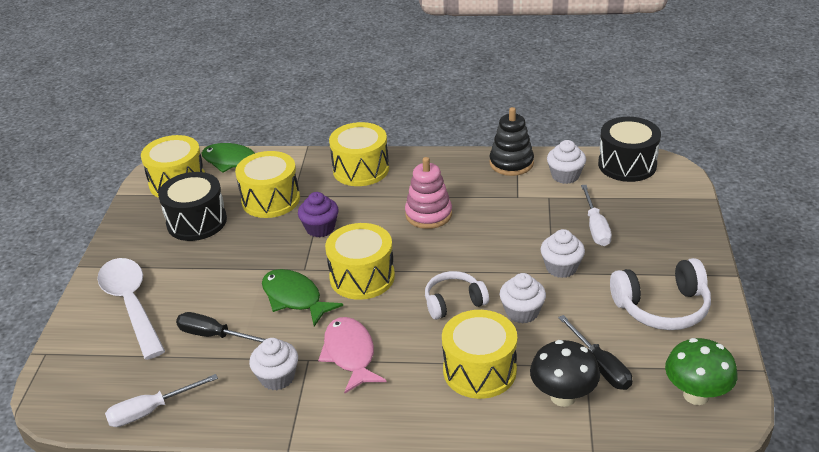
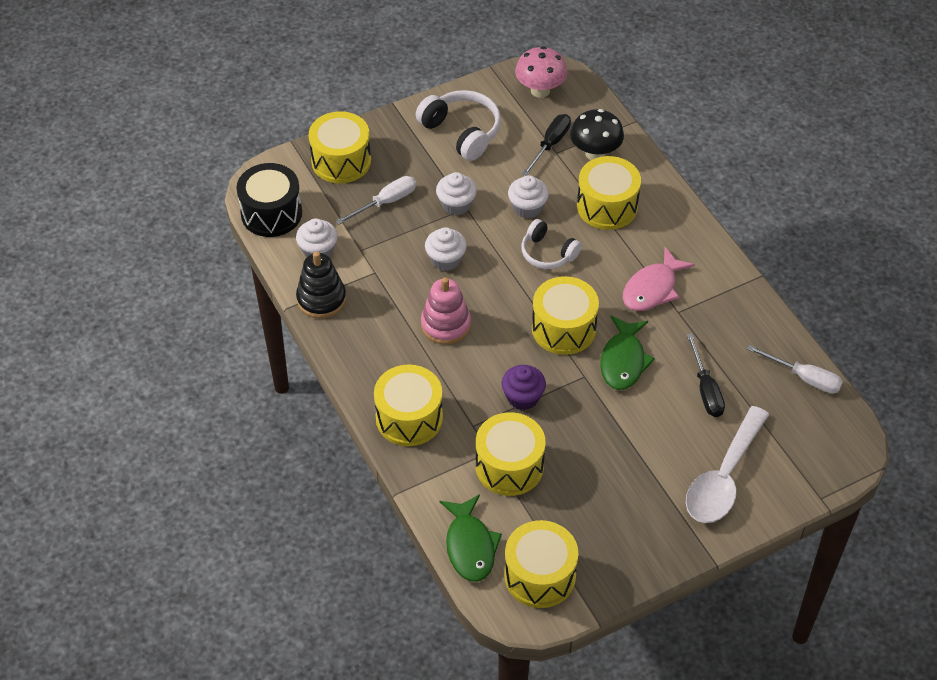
camera: 125 degrees left, 15 degrees up
(197, 222) = (586, 508): black drum -> none
(277, 377) = (710, 320): white cupcake -> white cupcake (445, 259)
(668, 218) = (341, 161): none -> yellow drum
(696, 395) = (540, 90): green mushroom -> pink mushroom

